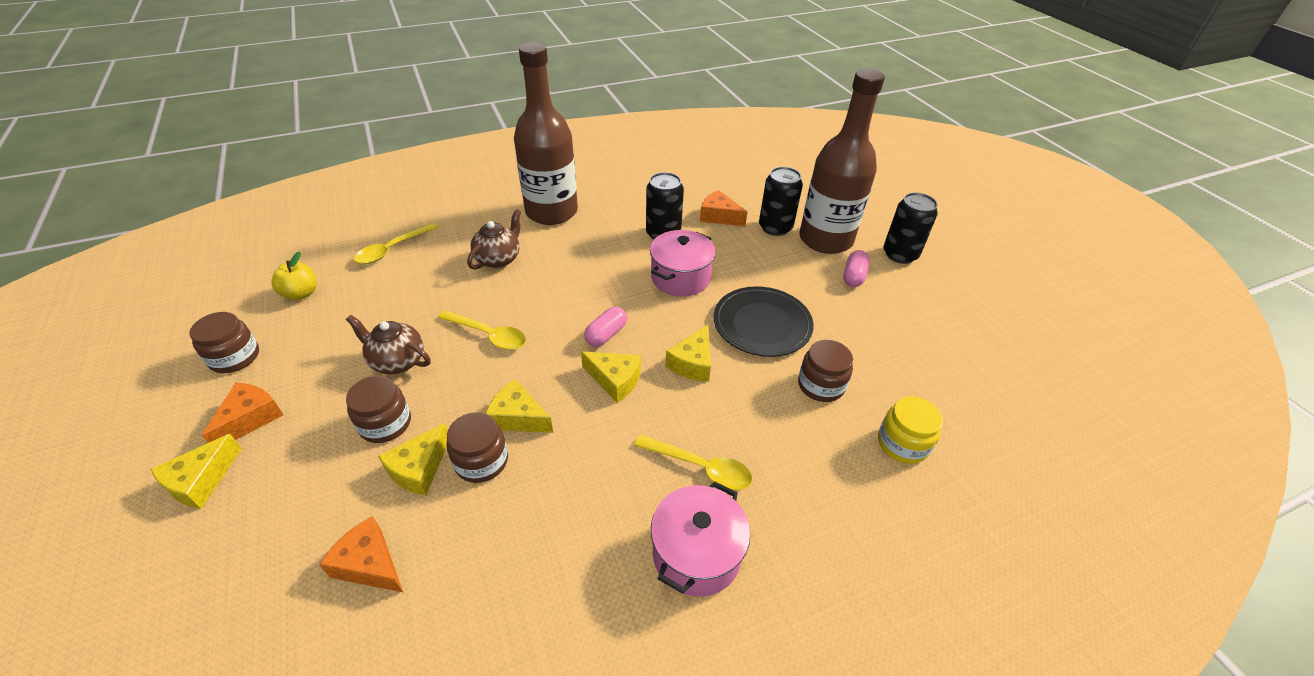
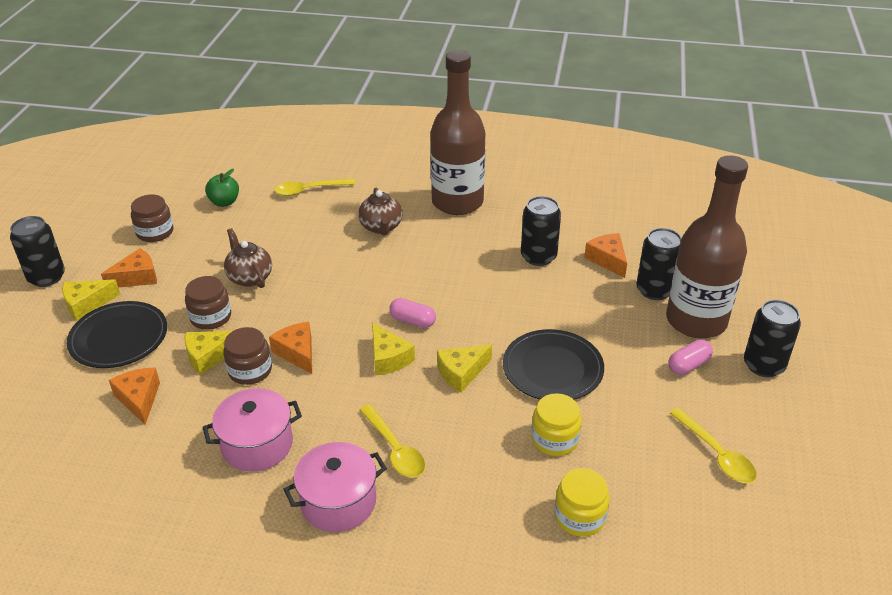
camera: 35 degrees right, 5 degrees down
(111, 473) = (47, 277): none -> black can
(281, 502) = (119, 338): none -> black plate
(301, 293) = (224, 202): yellow apple -> green apple
(488, 335) = (325, 284): yellow spoon -> yellow spoon (716, 454)
(499, 259) = (381, 227): brown teapot -> brown teapot turned 105 degrees clockwise
(518, 417) = (297, 353): yellow cheese -> orange cheese
(606, 334) = (412, 321): pink capsule -> pink capsule turned 45 degrees clockwise
(680, 278) = (517, 301): pink pot -> pink pot (257, 445)
(821, 385) = (554, 439): brown jar -> yellow jar

